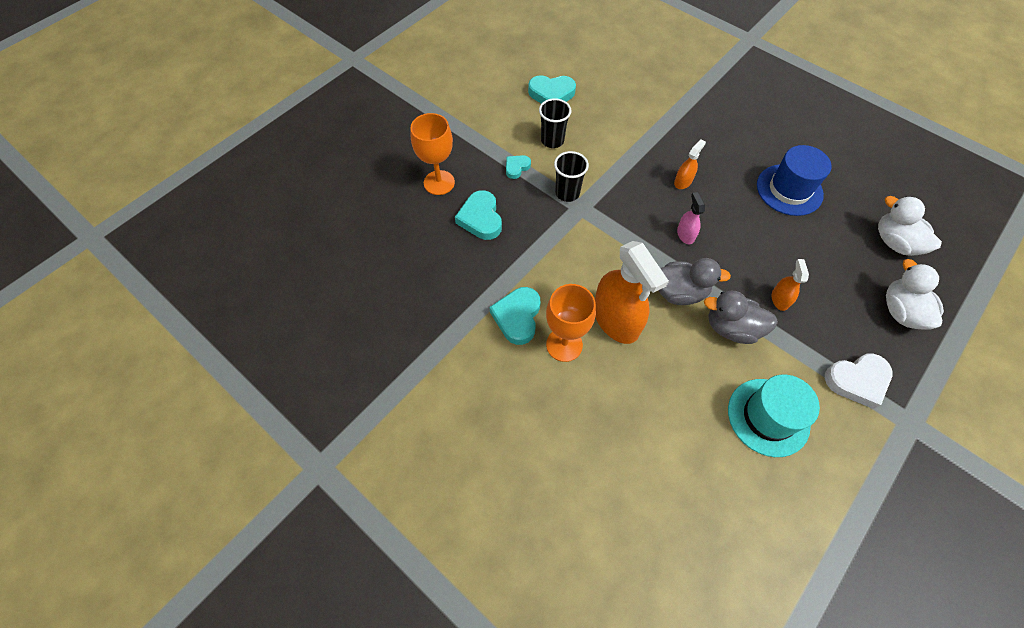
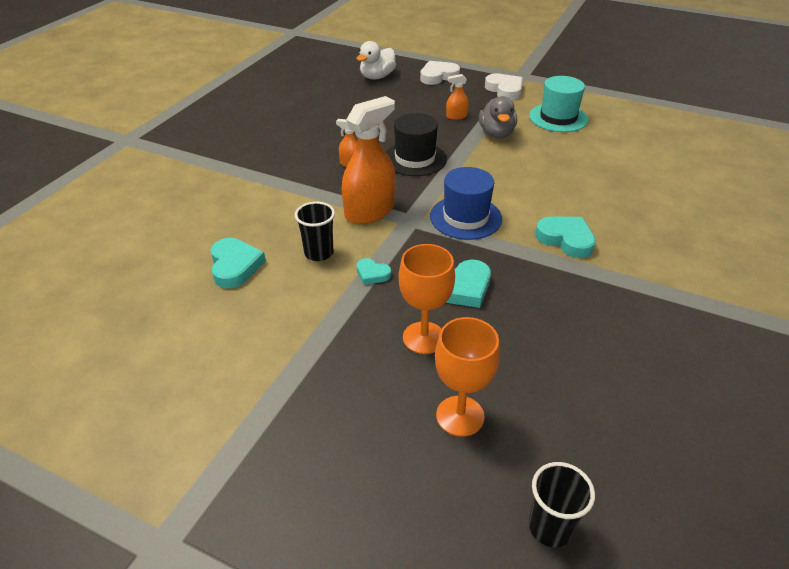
camera: 105 degrees left, 20 degrees down
(517, 317) = (566, 239): turquoise heart -> turquoise heart turned 135 degrees counterclockwise
(564, 345) = (573, 208): orange goblet -> orange goblet (460, 416)
(567, 193) = (395, 231): black cup -> black cup (550, 527)
(616, 320) = (527, 185): orange spray bottle -> orange spray bottle (369, 211)
(679, 292) = (478, 157): grey duck -> none
(685, 234) = (415, 159): pink spray bottle -> black hat
(789, 190) = (340, 115): blue hat -> blue hat (465, 217)
(900, 311) = (438, 76): white duck -> white heart

